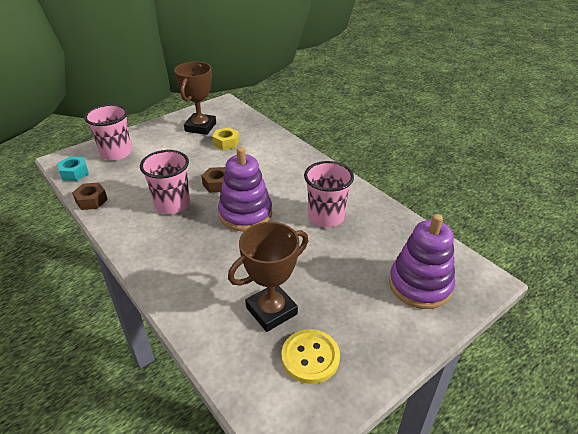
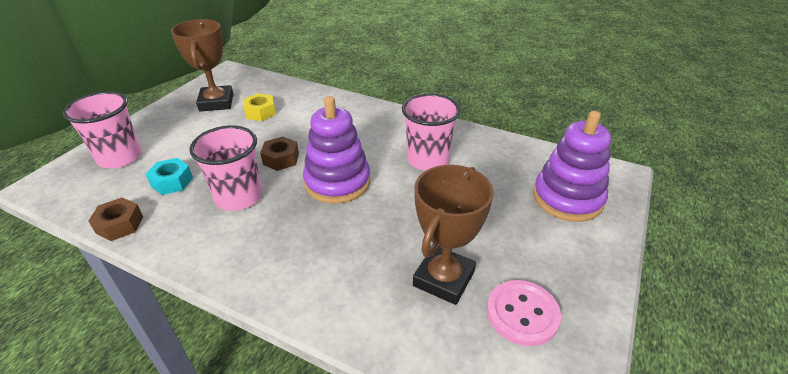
camera: 25 degrees left, 0 degrees up
(74, 173) = (71, 197): turquoise nut -> turquoise nut (172, 182)
(310, 357) = (522, 314): yellow button -> pink button

